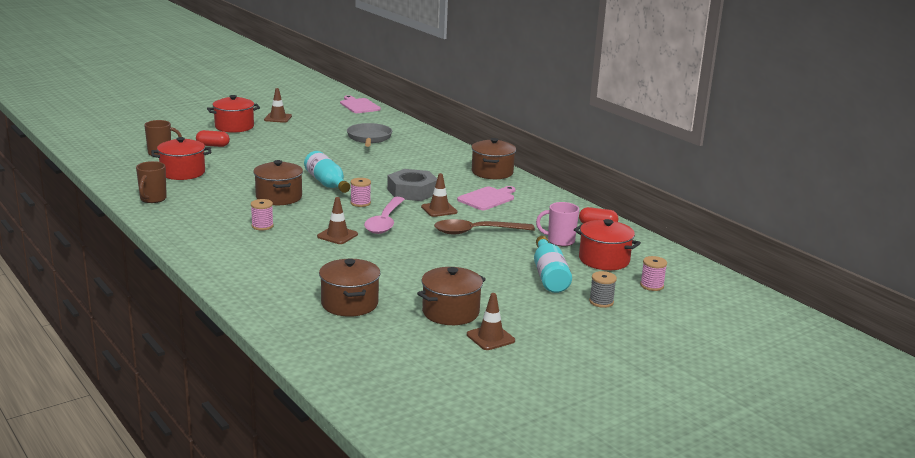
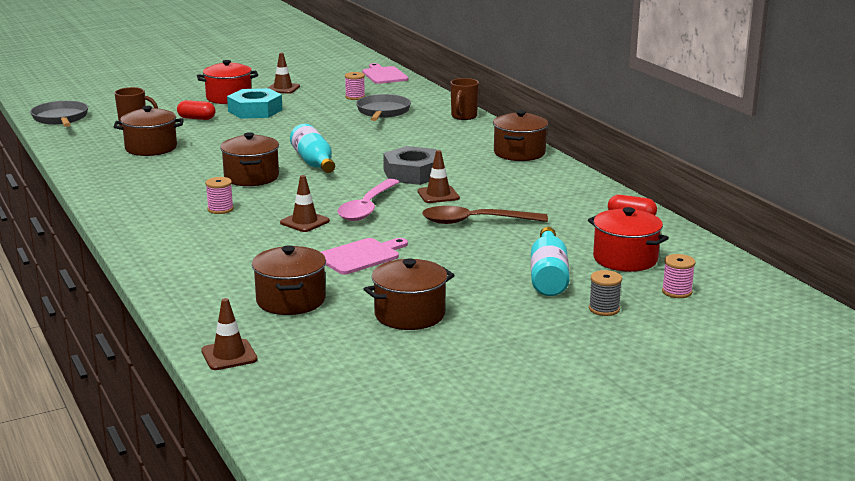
camera: 10 degrees right, 0 degrees up
(92, 147) = (61, 118): none -> grey pan
(152, 199) = (106, 176): brown mug -> brown mug (463, 116)
(182, 173) = (151, 148): red pot -> brown pot
(261, 138) = (255, 111): none -> turquoise nut
(360, 203) = (345, 185): pink spool -> pink spool (355, 97)
(487, 198) = (503, 183): pink cutting board -> pink cutting board (361, 256)
(490, 338) = (448, 346): brown traffic cone -> brown traffic cone (229, 355)
(559, 241) = (576, 235): pink mug -> none

